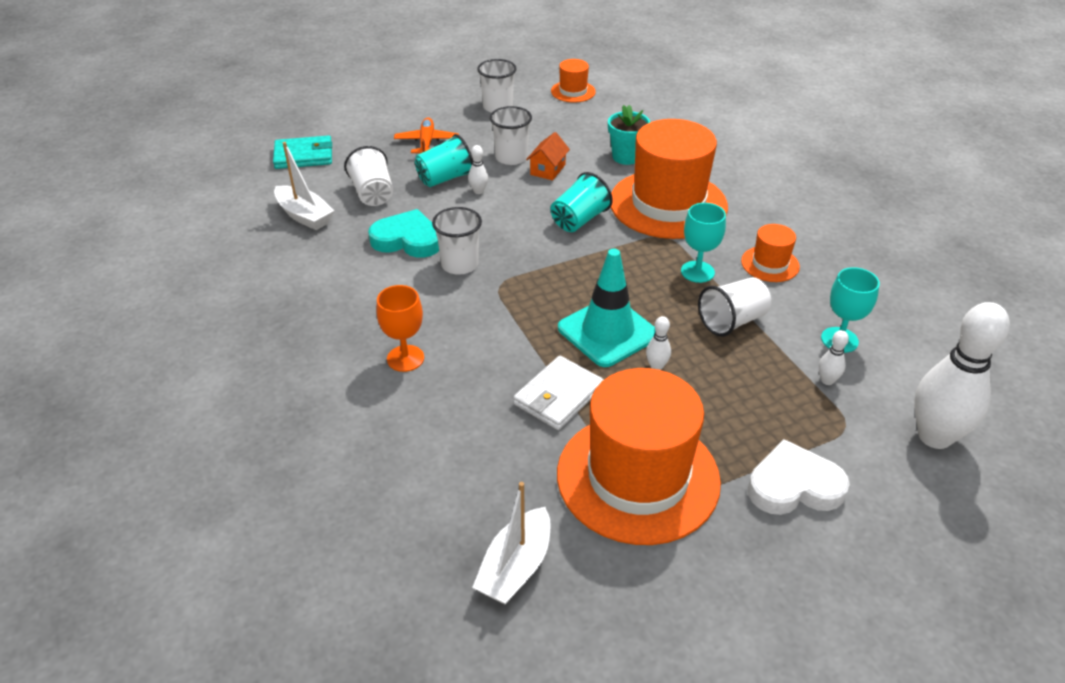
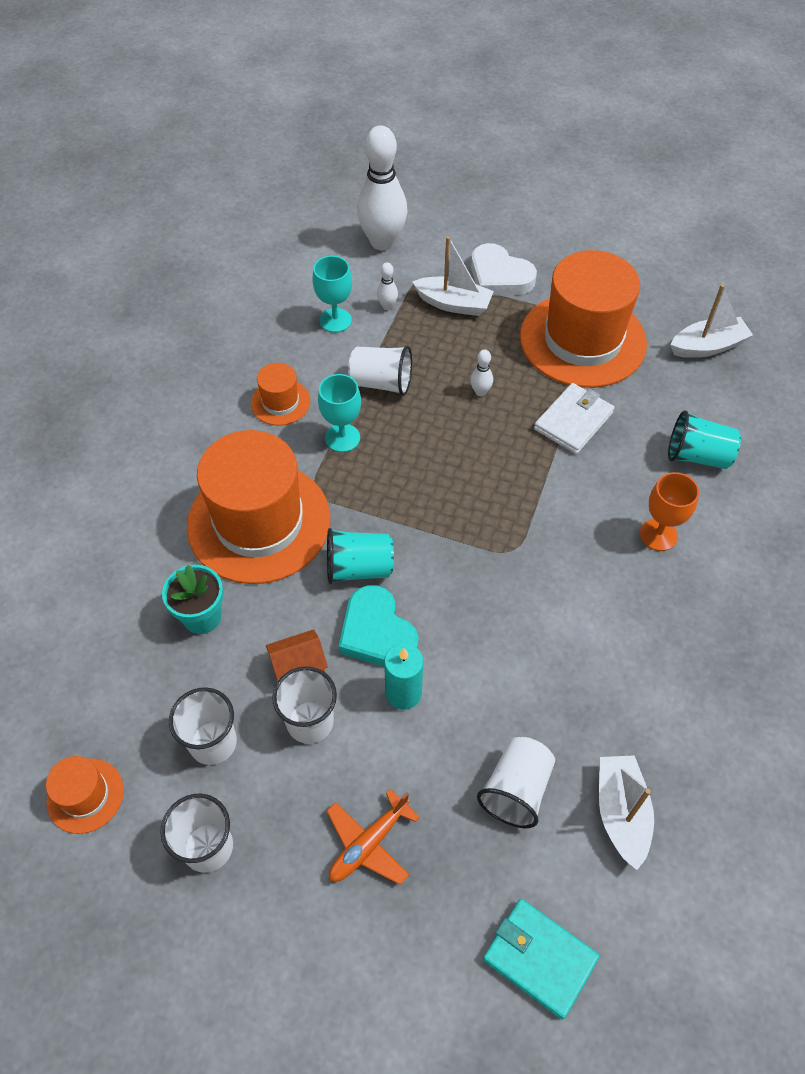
camera: 135 degrees left, 15 degrees up
(407, 240) = (542, 676): turquoise heart -> turquoise heart (377, 633)
(445, 178) = (415, 747): turquoise cup -> turquoise cup (697, 456)
(459, 264) = (523, 601): white cup -> white cup (213, 742)
(478, 191) = (403, 693): white bowling pin -> turquoise candle
(558, 396) = (573, 421): white wallet -> white wallet turned 45 degrees counterclockwise
(607, 332) = (479, 441): turquoise traffic cone -> none
(785, 424) = (453, 304): none -> white boat

